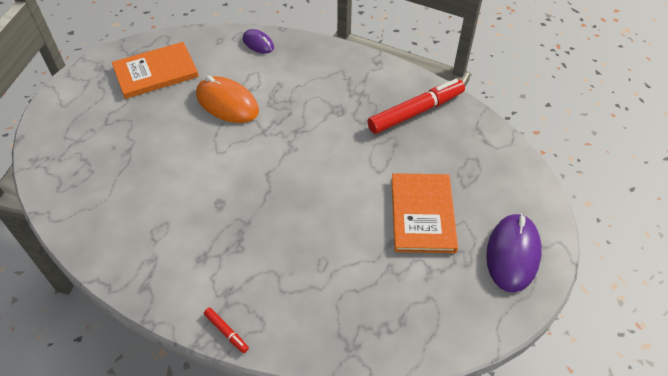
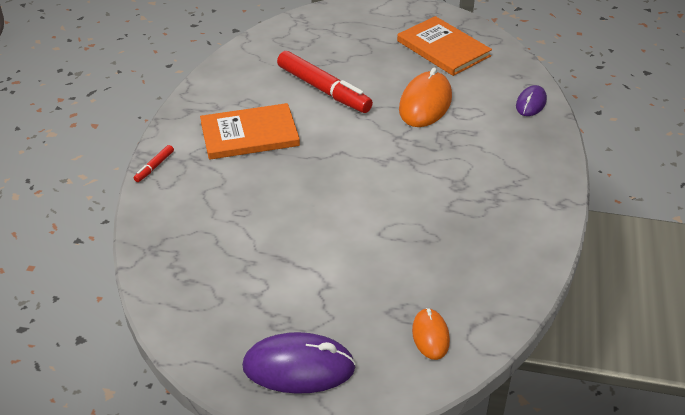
camera: 75 degrees right, 10 degrees down
(416, 112) = (491, 251): red marker -> red marker (323, 89)
(422, 214) = (330, 279): orange book -> orange book (249, 134)
(492, 167) = (430, 336): none -> orange mouse

